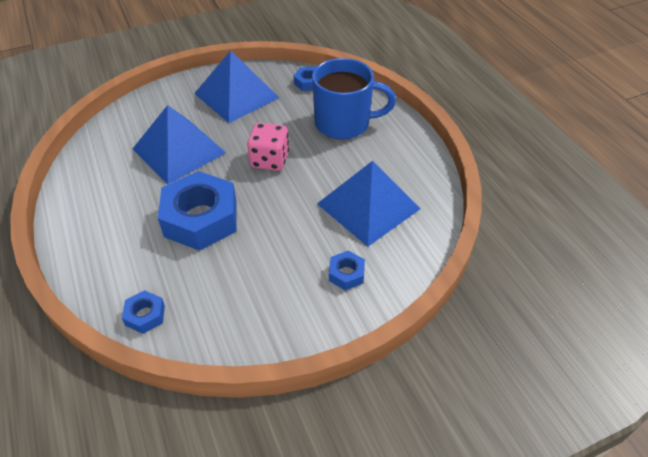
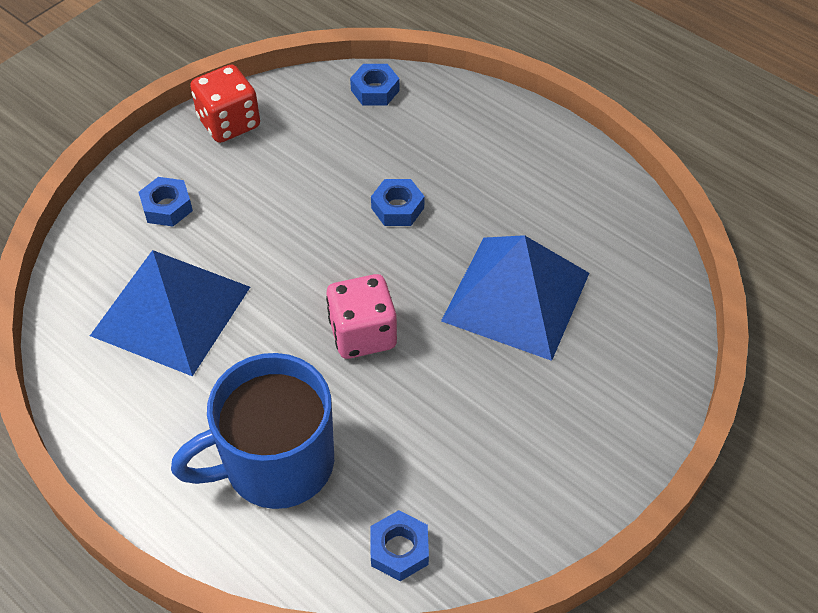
camera: 155 degrees right, 5 degrees up
(201, 219) = (397, 208): blue nut -> blue nut, size x0.45
(236, 95) = (516, 453): blue pyramid -> none
(271, 329) = (229, 123): none -> red dice

